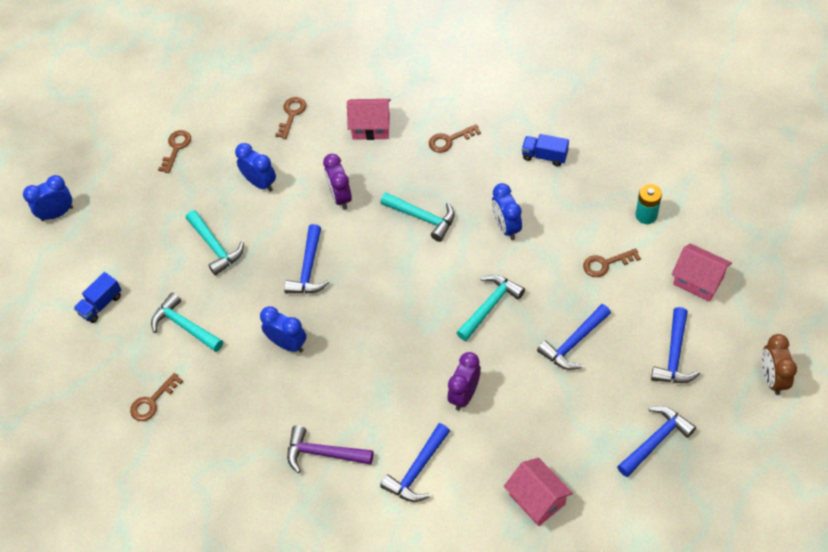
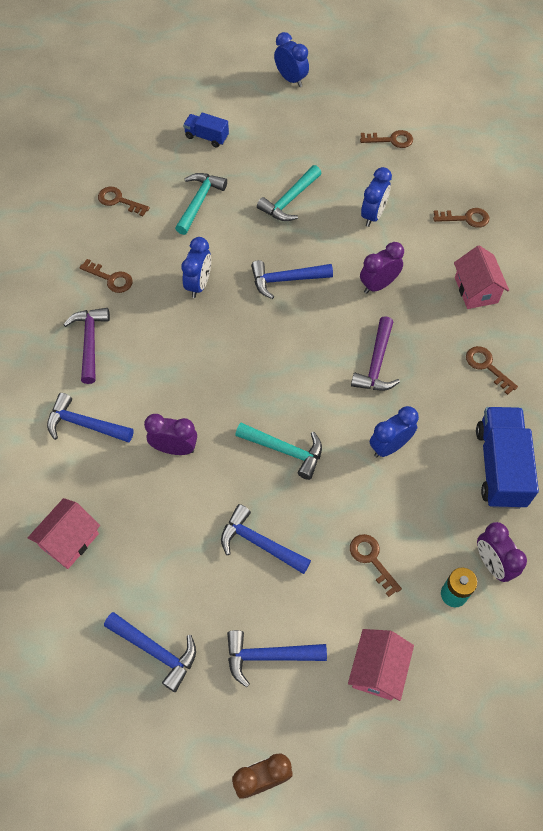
camera: 70 degrees right, 5 degrees up
(252, 423) = (111, 279): none -> brown key
(423, 218) = (376, 364): turquoise hammer -> purple hammer
(544, 156) = (500, 466): blue truck -> blue truck, size x1.86
(626, 183) = (492, 563): none -> purple clock

